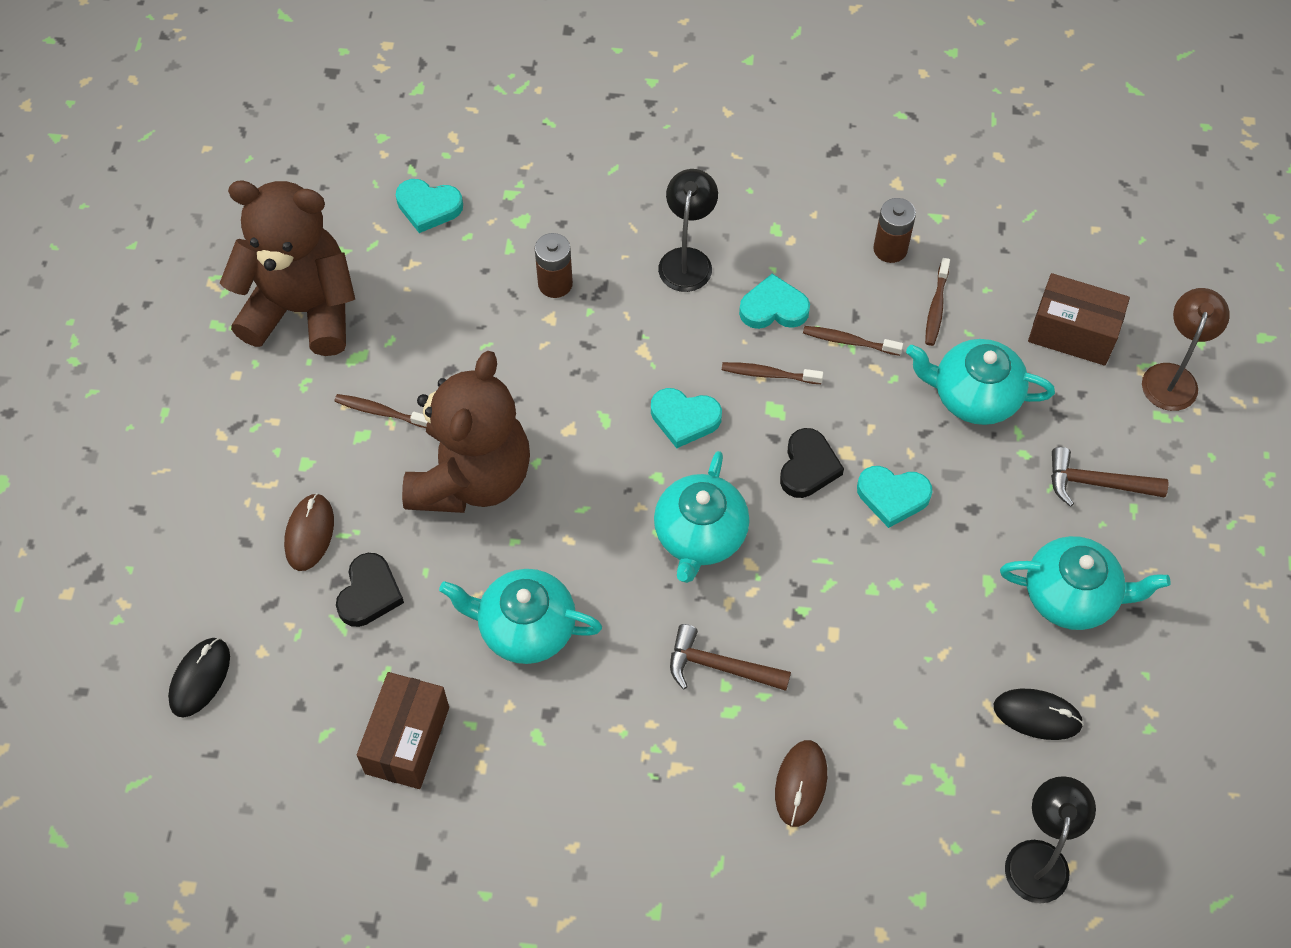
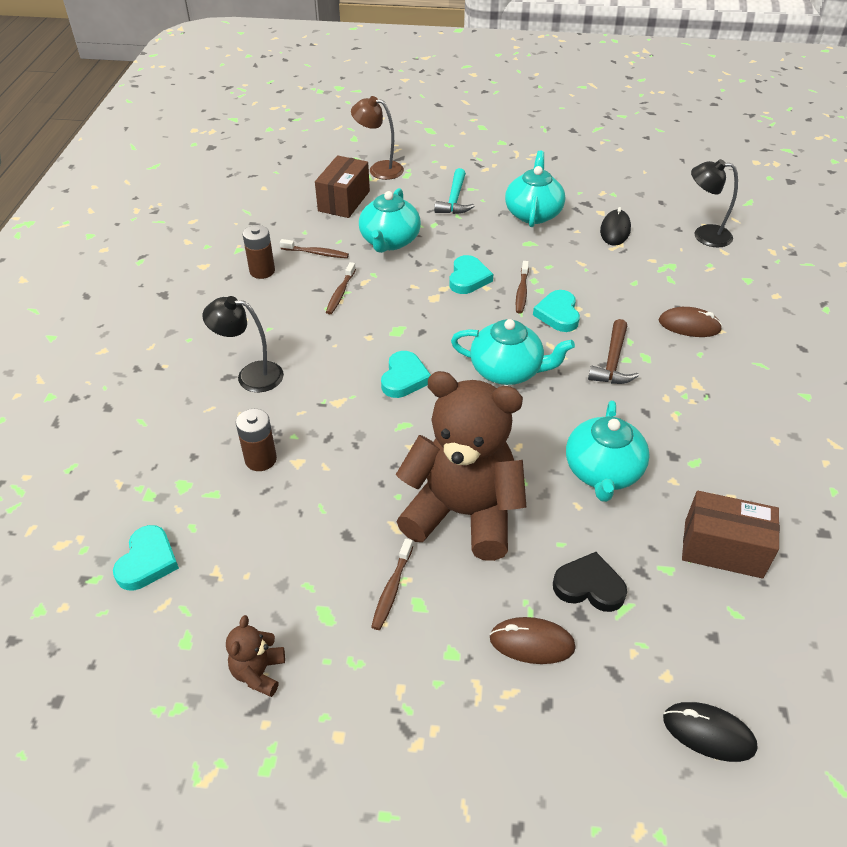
camera: 90 degrees left, 15 degrees down
(302, 310) = (258, 672): brown teddy bear -> brown teddy bear, size x0.41
(768, 374) = (366, 333): brown toothbrush -> brown toothbrush (521, 292)
(773, 308) = (306, 329): turquoise heart -> turquoise heart (558, 314)
(808, 467) = (446, 315): black heart -> none
(1096, 483) = (454, 200): brown hammer -> turquoise hammer

